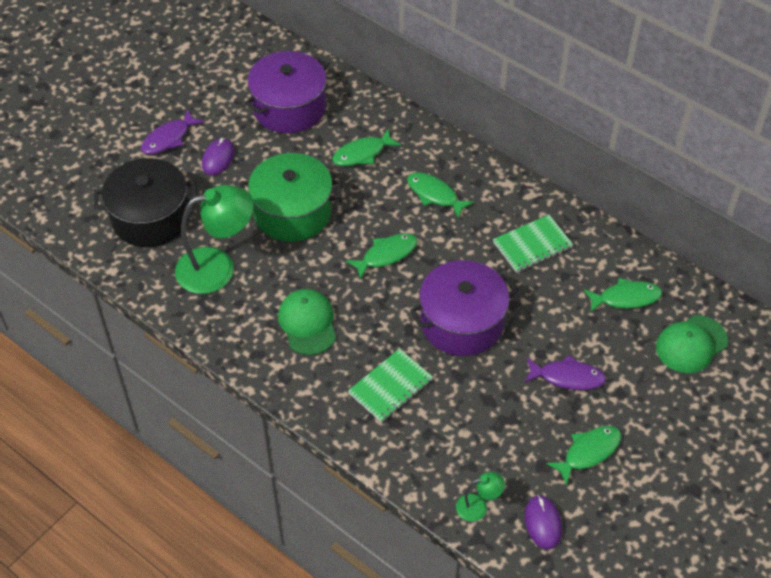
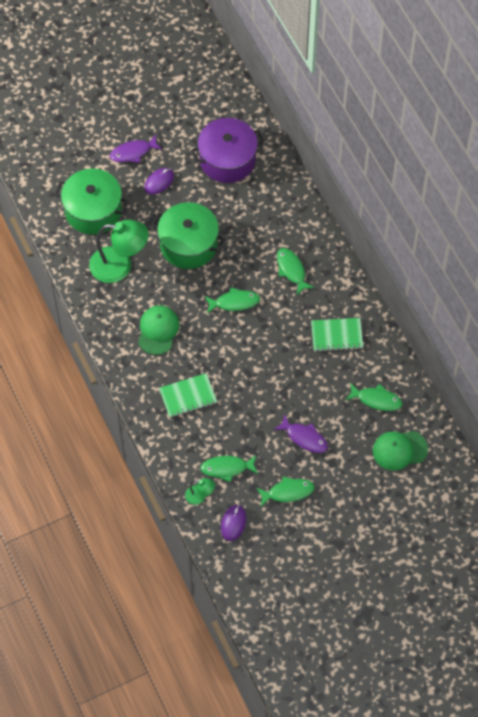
camera: 25 degrees right, 10 degrees up
(150, 217) = (93, 210): black pot -> green pot
(362, 154) = (259, 217): green fish -> green fish (227, 468)
(462, 322) = (257, 371): purple pot -> none

